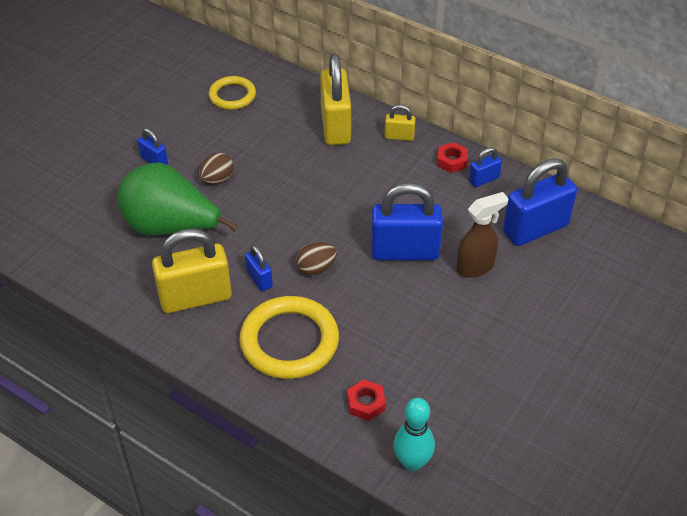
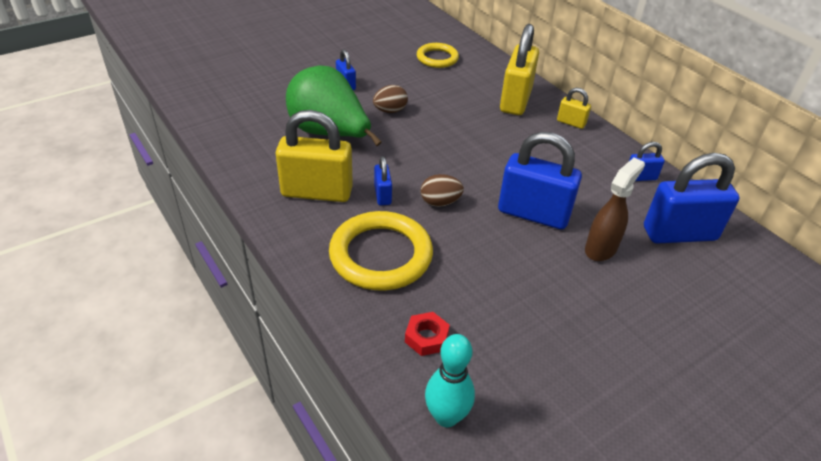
camera: 20 degrees right, 5 degrees down
(452, 161) = (614, 154): red nut -> none
(475, 267) = (601, 248): brown spray bottle -> brown spray bottle turned 45 degrees counterclockwise

